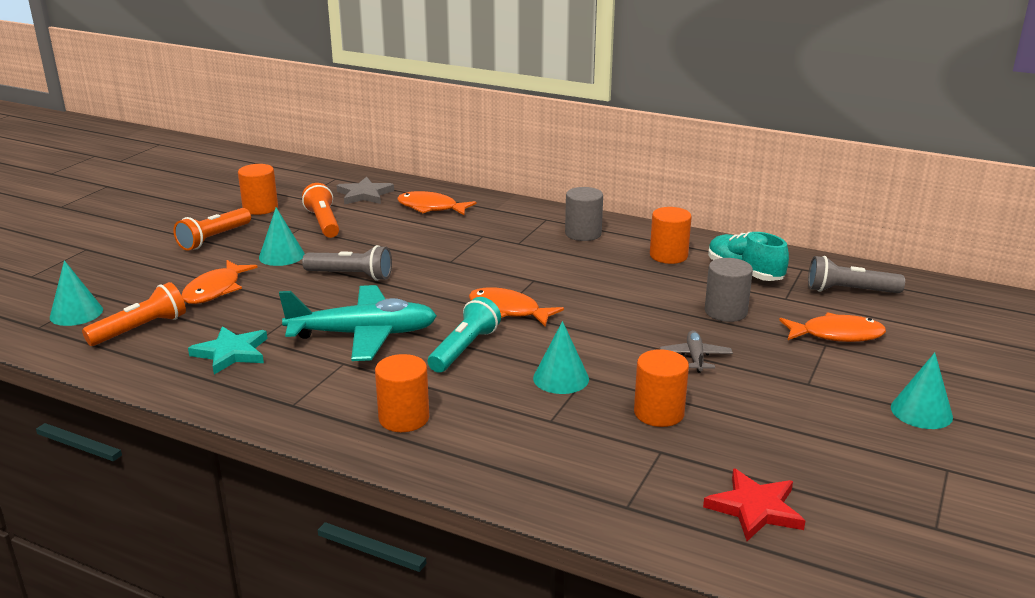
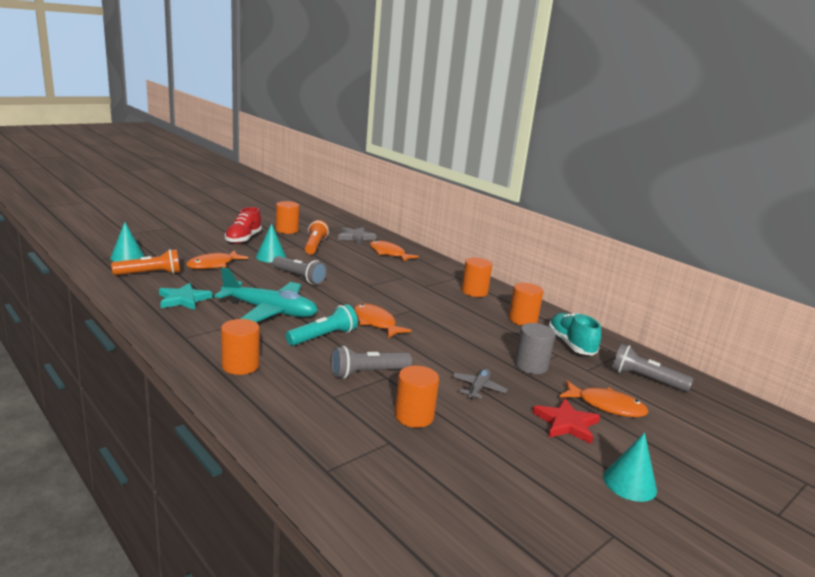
camera: 20 degrees right, 5 degrees down
(214, 239) = (243, 239): orange flashlight -> red shoe
(561, 378) = (368, 373): turquoise cone -> grey flashlight
(583, 234) = (474, 292): grey cylinder -> orange cylinder
(755, 508) = (421, 507): red star -> red star (566, 423)

